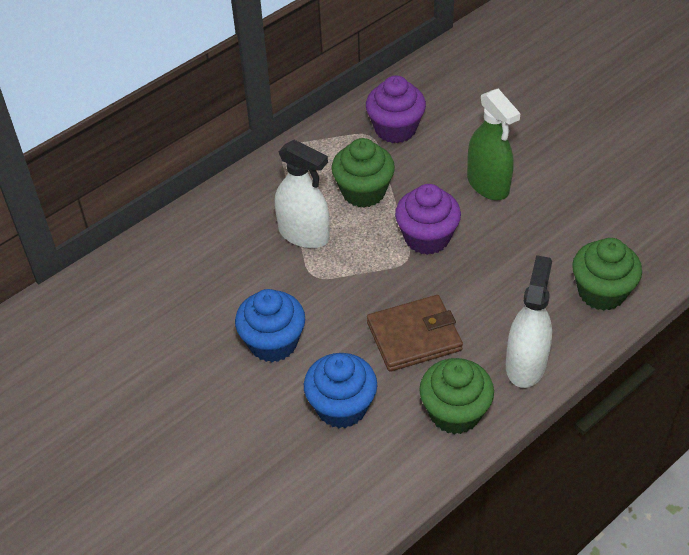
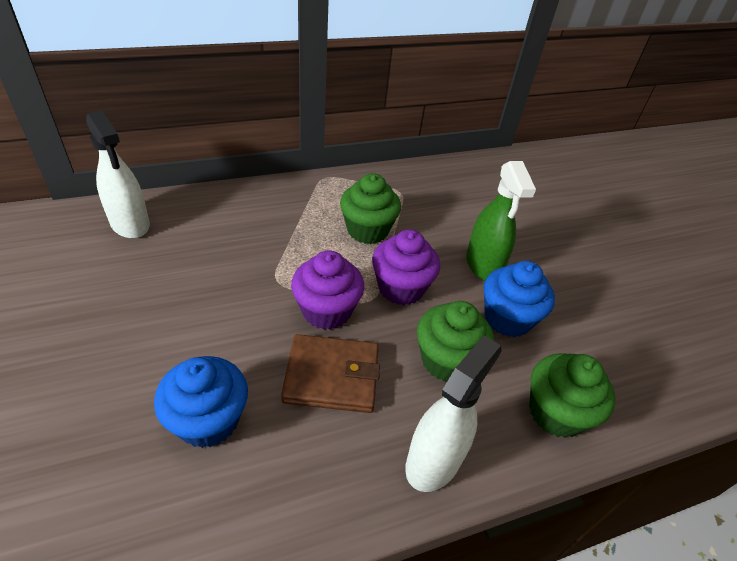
camera: 15 degrees right, 5 degrees down
(273, 342) = (194, 324): blue cupcake -> blue cupcake (507, 318)
(304, 234) = (293, 243): white spray bottle -> white spray bottle (130, 224)
(395, 129) = (424, 195): purple cupcake -> purple cupcake (326, 311)
(454, 412) = (322, 484): green cupcake -> green cupcake (446, 360)

